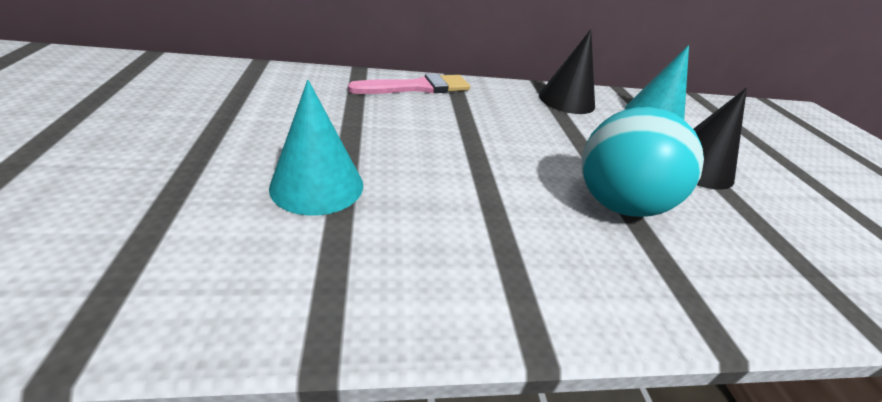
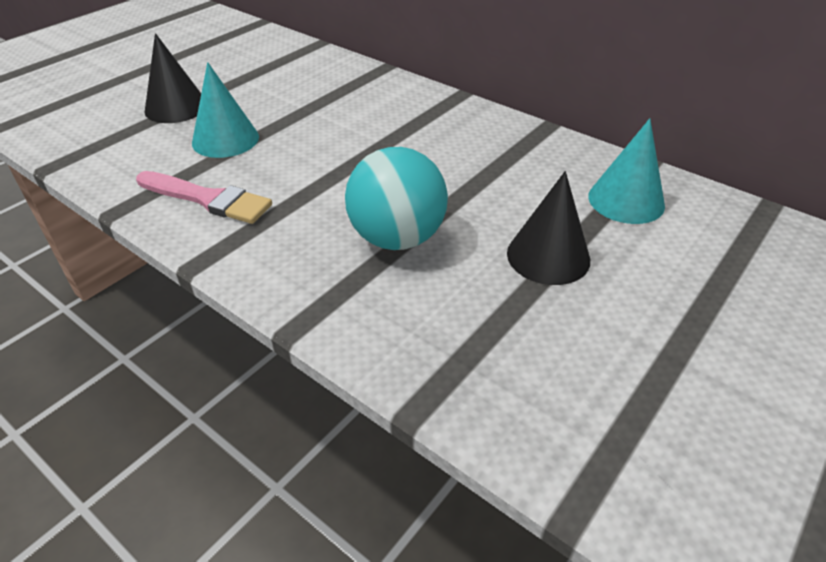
camera: 50 degrees right, 5 degrees up
(417, 87) = (407, 96): pink brush -> pink brush (208, 199)
(566, 100) = (541, 151): black cone -> black cone (176, 107)

